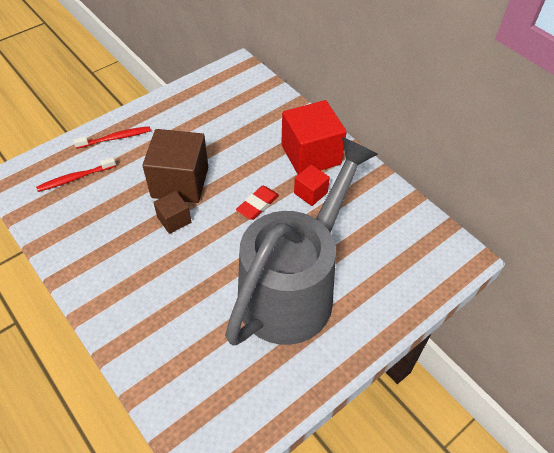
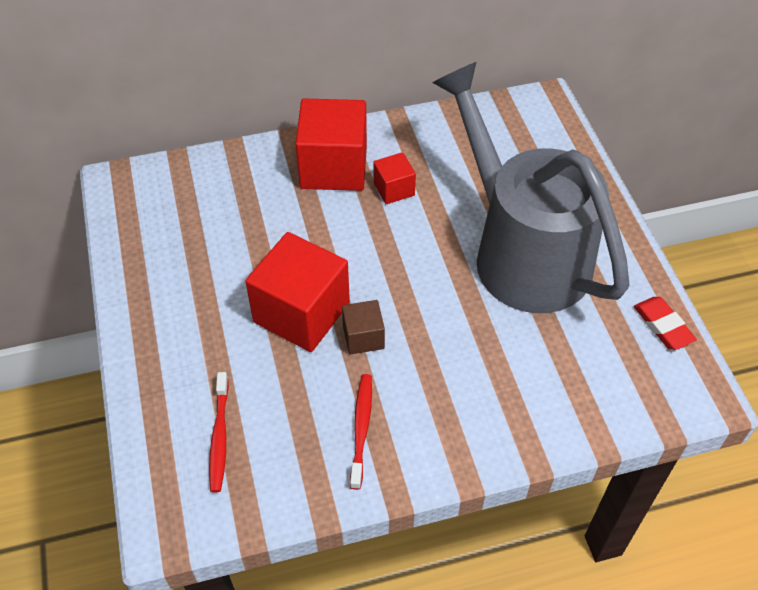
camera: 65 degrees left, 0 degrees up
(115, 138) = (168, 367): red toothbrush -> red toothbrush (361, 428)
(180, 182) = (301, 313): brown cube -> red cube
(257, 205) = (385, 244): red eraser -> red eraser (663, 326)

